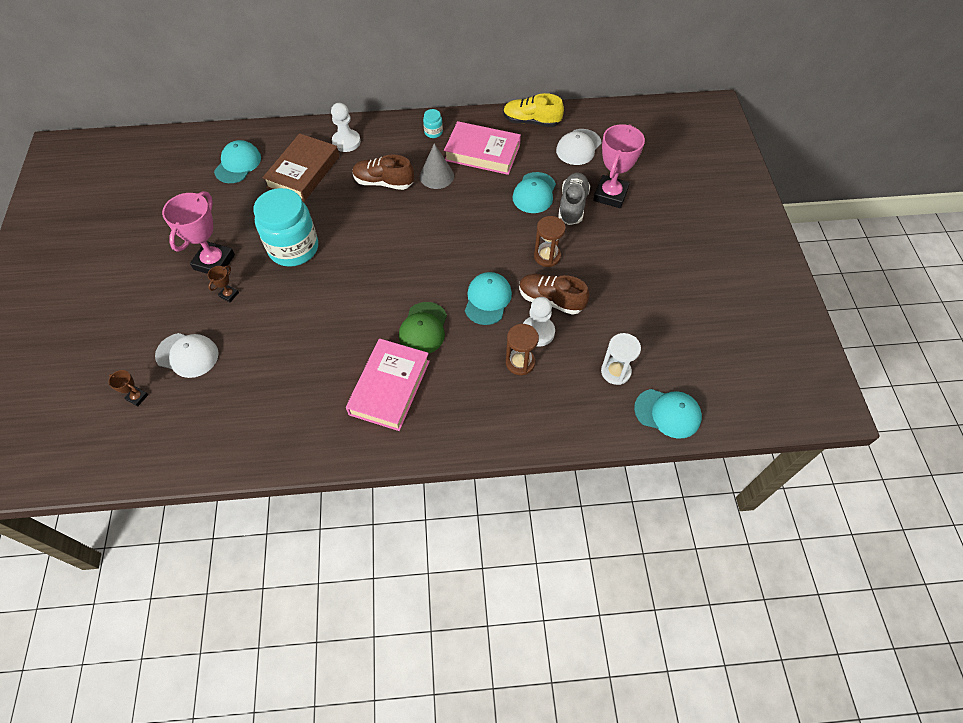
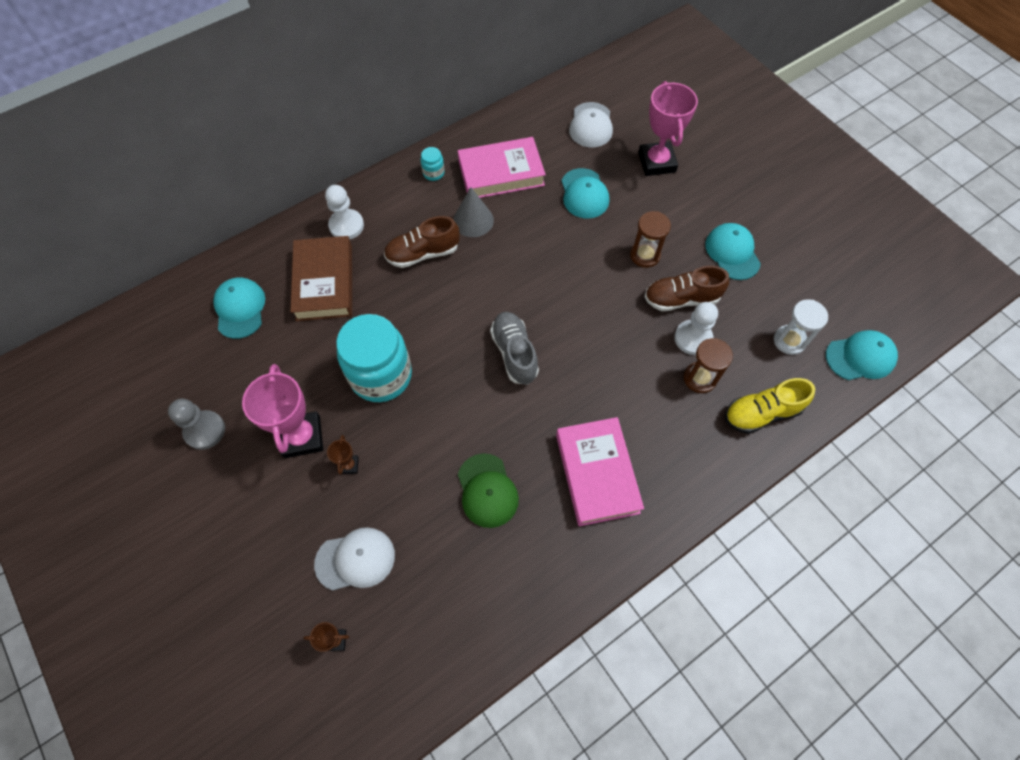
camera: 30 degrees left, 5 degrees up
(160, 228) = (205, 430): none -> grey pawn
(423, 328) = (583, 393): green cap -> green cap (487, 490)
(487, 299) = (622, 329): turquoise cap -> turquoise cap (732, 253)
(531, 121) = (525, 117): yellow shoe -> yellow shoe (761, 413)
(572, 206) = (630, 190): grey shoe -> grey shoe (514, 353)

